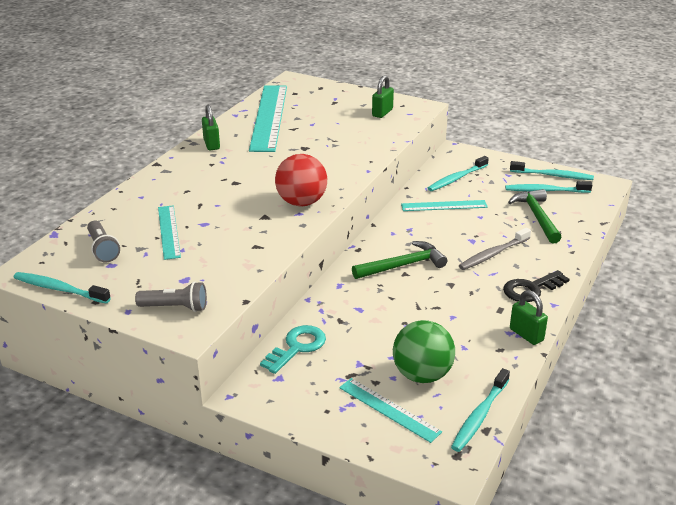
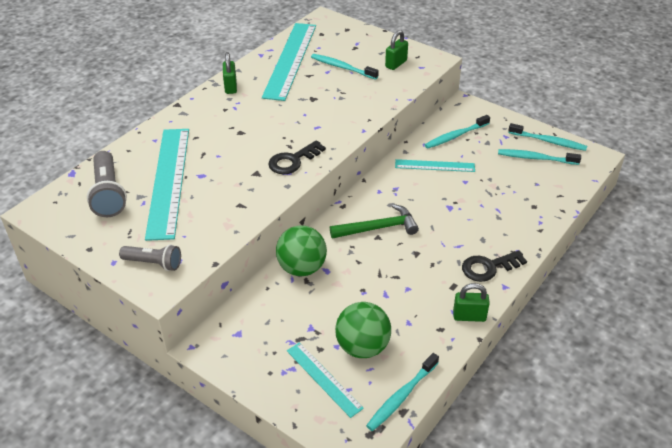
camera: 10 degrees right, 10 degrees up
(59, 289) = (62, 232): turquoise toothbrush -> turquoise toothbrush (342, 67)
(103, 249) = (108, 194): grey flashlight -> grey flashlight, size x1.54
(169, 231) = (169, 181): turquoise ruler -> turquoise ruler, size x1.91
(297, 347) = (261, 304): turquoise key -> none
(301, 202) = (293, 161): red ball -> black key
(331, 309) = (302, 268): none -> green ball
(493, 254) = (465, 225): grey toothbrush -> none
(526, 335) = (469, 316): green padlock -> green padlock turned 60 degrees counterclockwise
(536, 217) = (518, 187): green hammer -> none

